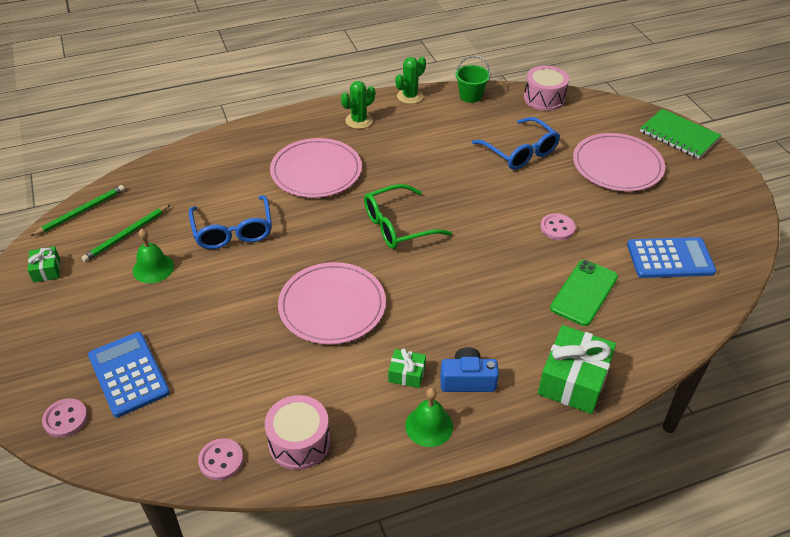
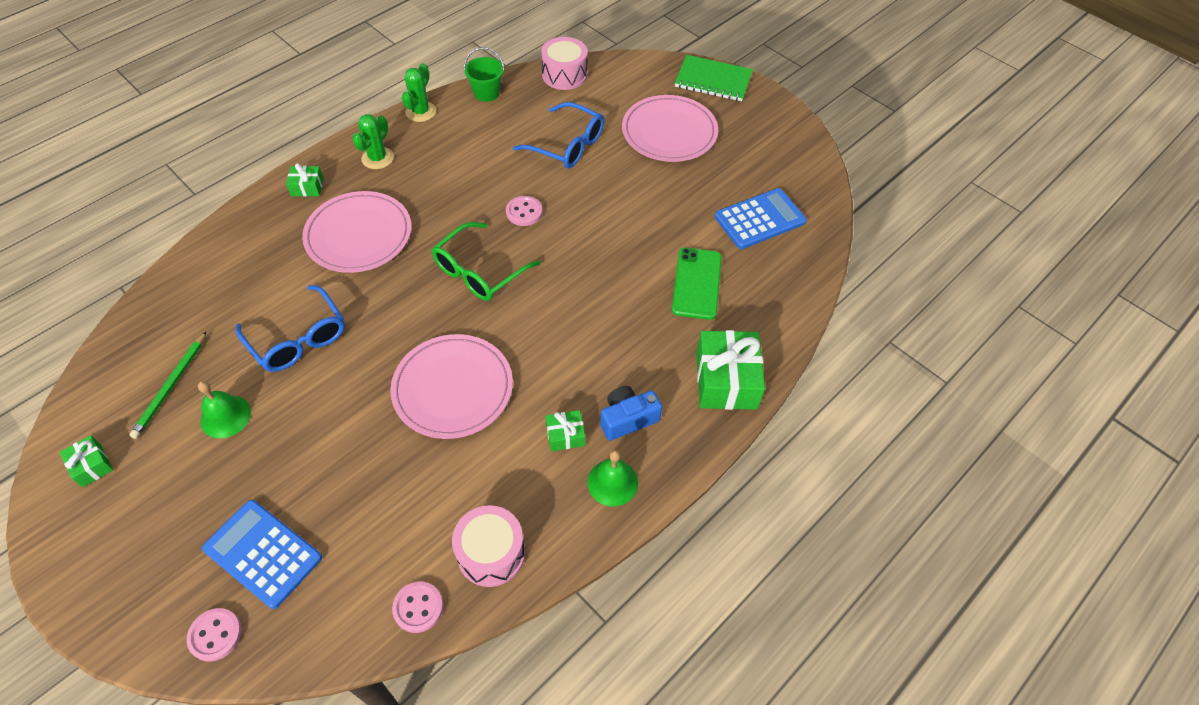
camera: 25 degrees left, 10 degrees up
(81, 212) = (97, 377): green pencil -> none
(295, 127) = (307, 187): none -> green gift
(557, 228) = (641, 221): pink button -> pink button (524, 212)

